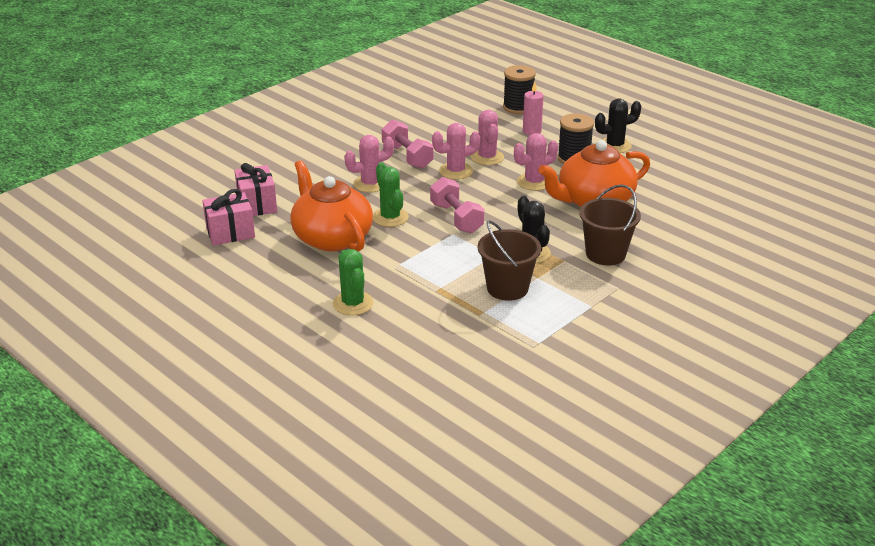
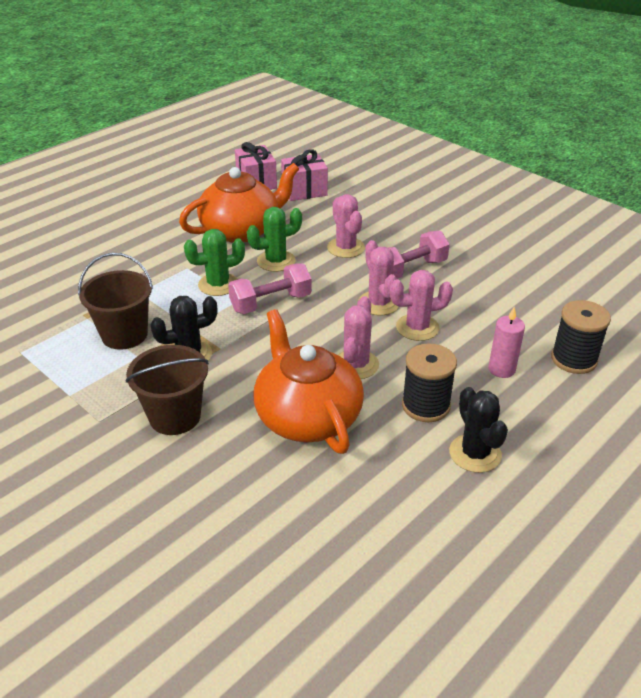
camera: 90 degrees right, 5 degrees up
(353, 303) = (127, 245): green cactus -> green cactus (218, 284)
(534, 182) = (356, 364): pink cactus -> pink cactus turned 45 degrees clockwise

